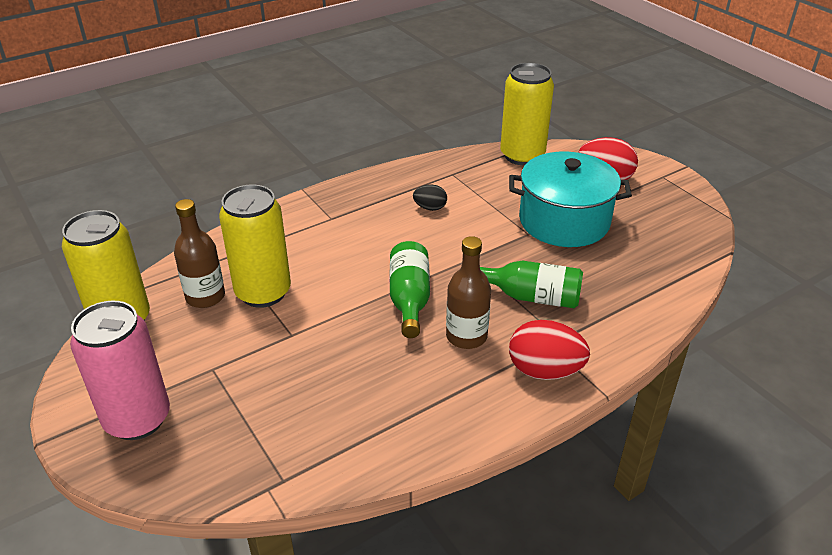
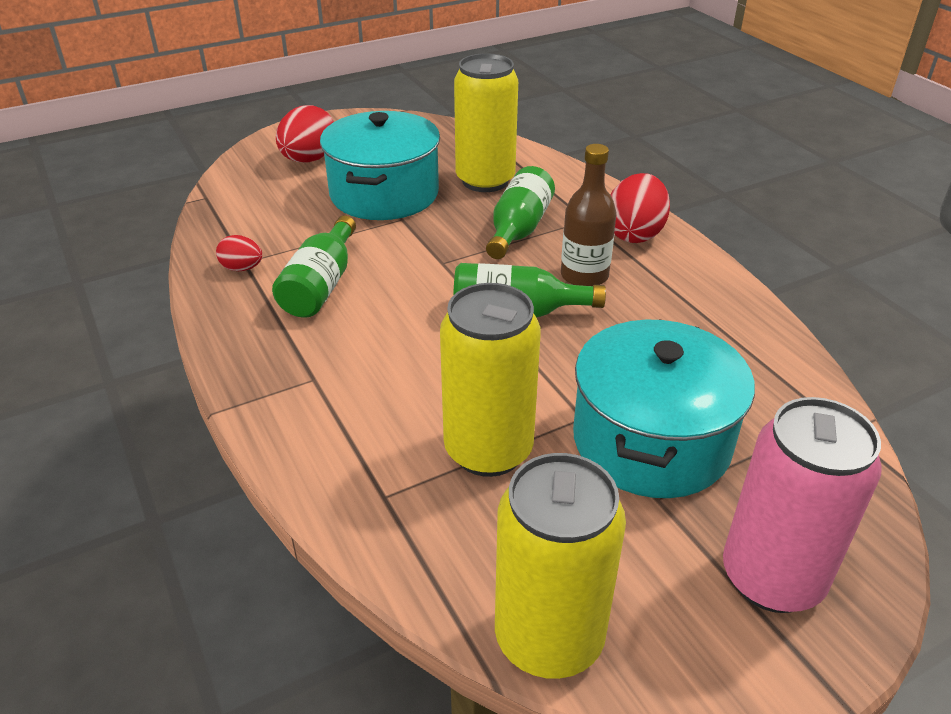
camera: 85 degrees left, 0 degrees up
(205, 297) = (492, 521): brown bottle -> none
(265, 368) = (651, 441): none -> turquoise pot
(430, 208) = (321, 285): black egg -> green bottle
(444, 174) = (242, 268): none -> red egg
(522, 156) = (228, 205): yellow can -> yellow can (485, 180)

